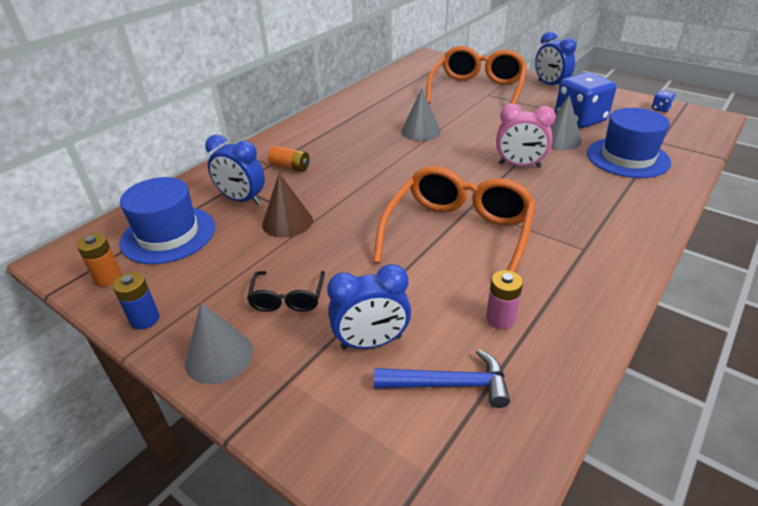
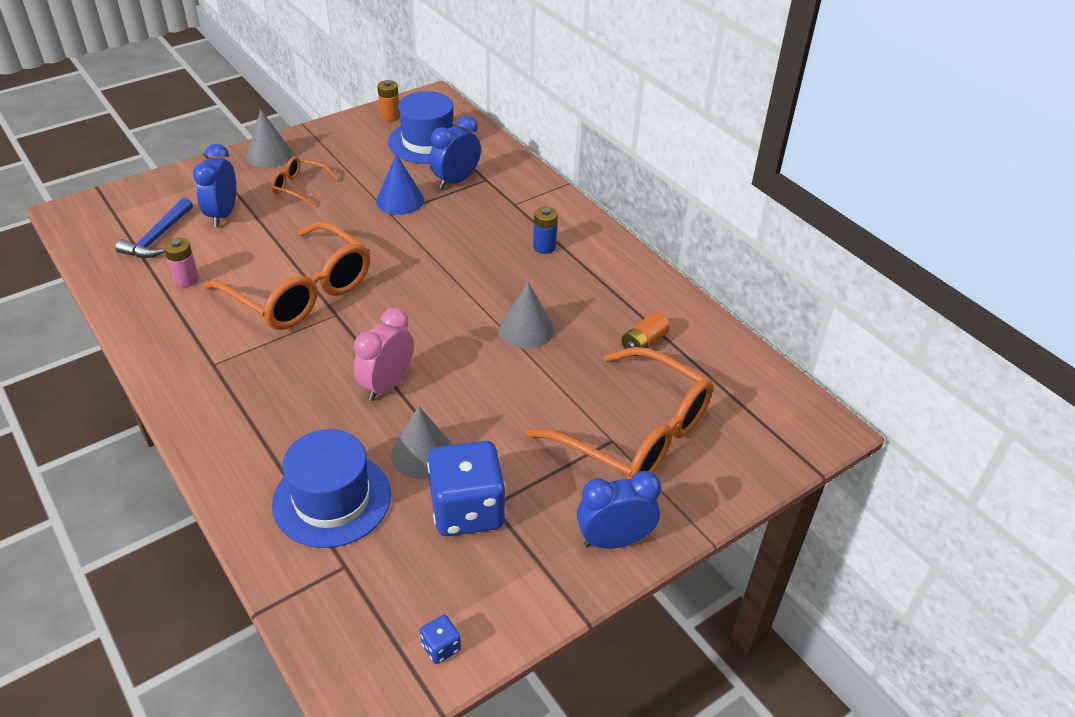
camera: 105 degrees right, 5 degrees up
(145, 319) = (330, 130): blue battery -> blue battery (544, 247)
(287, 222) = (400, 200): brown cone -> blue cone
(288, 298) = (299, 187): black glasses -> orange glasses
(290, 167) = (500, 215): orange battery -> orange battery (643, 343)

